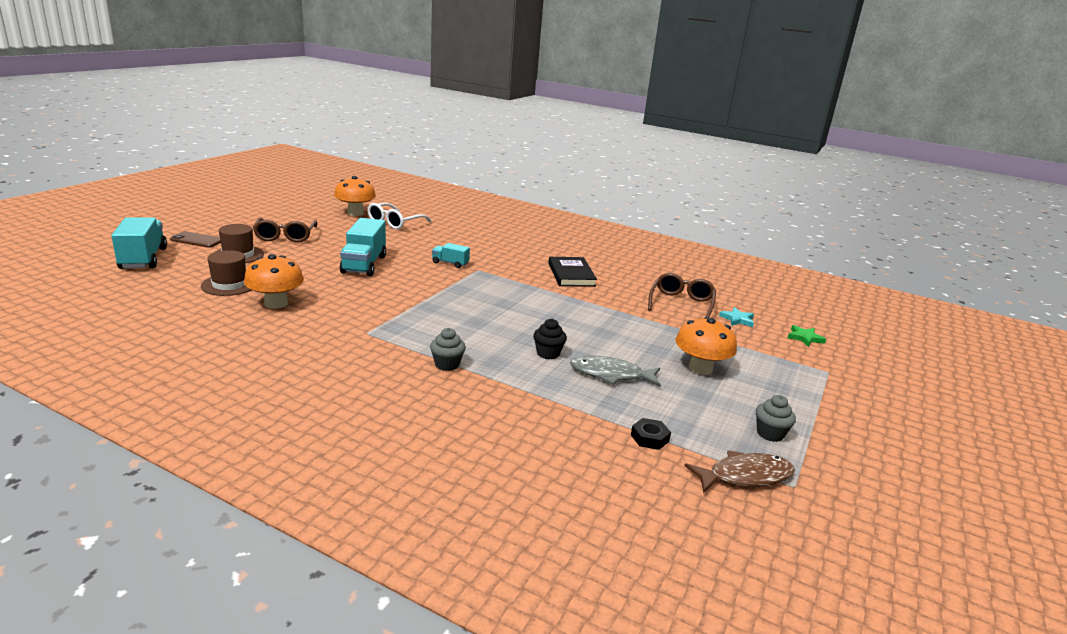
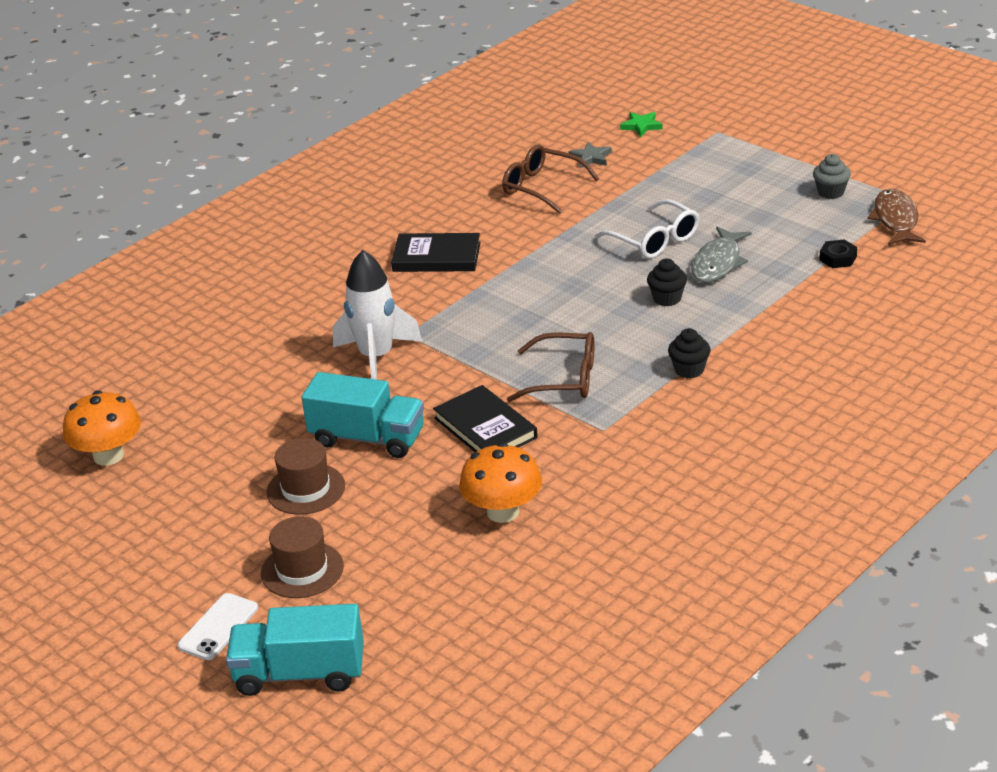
camera: 70 degrees left, 10 degrees up
(197, 240) = (218, 627): brown phone -> white phone
(229, 285) = (428, 563): brown hat -> brown hat (306, 489)
(285, 236) = (220, 527): brown glasses -> brown glasses (564, 379)
(372, 295) = (485, 428): none -> black book
(395, 223) = (175, 410): white glasses -> white glasses (655, 240)
(447, 364) = (689, 370): grey cupcake -> black cupcake
(450, 263) = (376, 358): turquoise truck -> white rocket
(700, 368) = (706, 205): orange mushroom -> none
(737, 319) = (591, 158): turquoise star -> grey star

